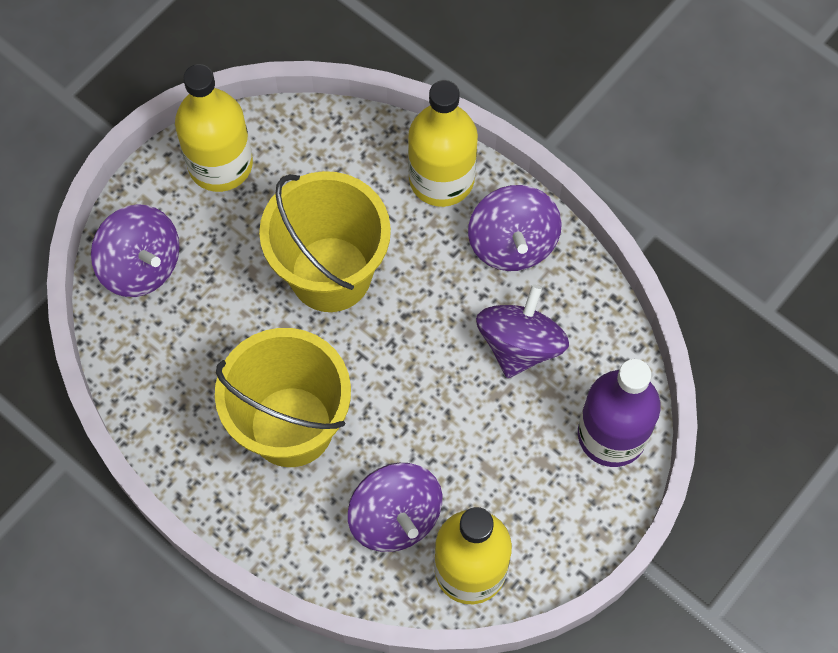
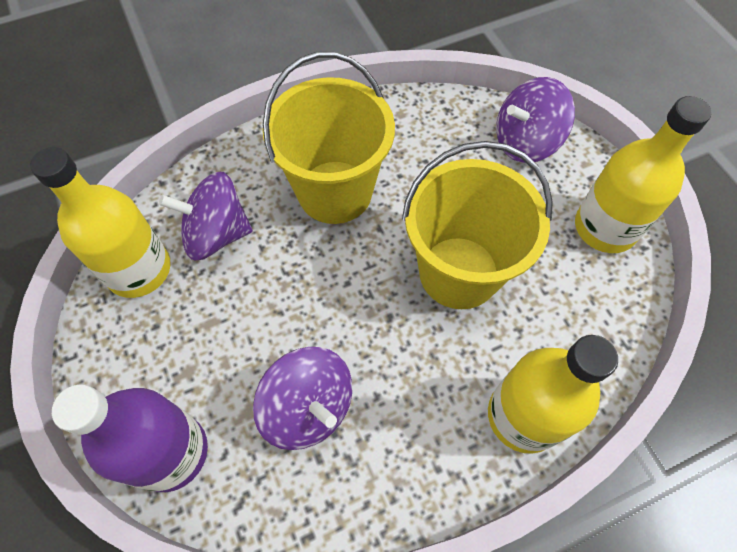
camera: 115 degrees right, 5 degrees down
(512, 243) = (420, 455): purple spinning top -> none

